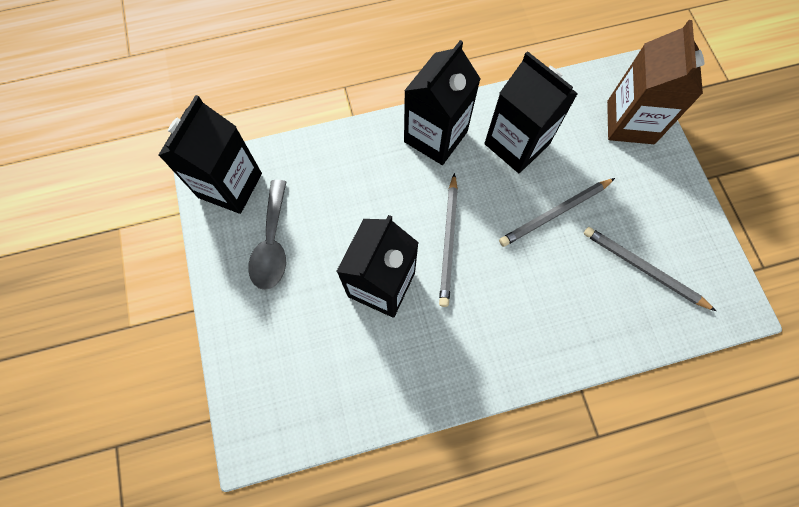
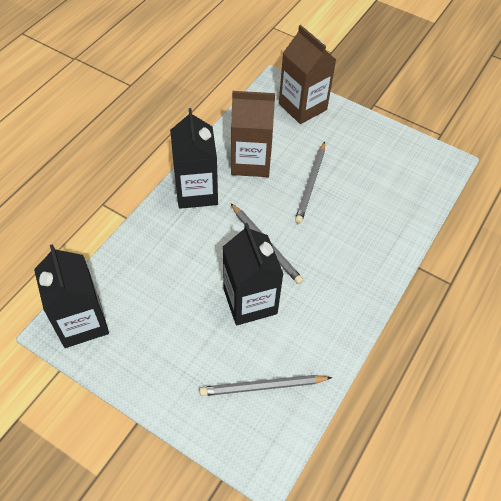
camera: 45 degrees left, 15 degrees down
(272, 244) = (152, 334): grey spoon -> none
(516, 144) = (250, 162): black carton -> brown carton
(643, 269) = (386, 178): grey pencil -> grey pencil (263, 387)

